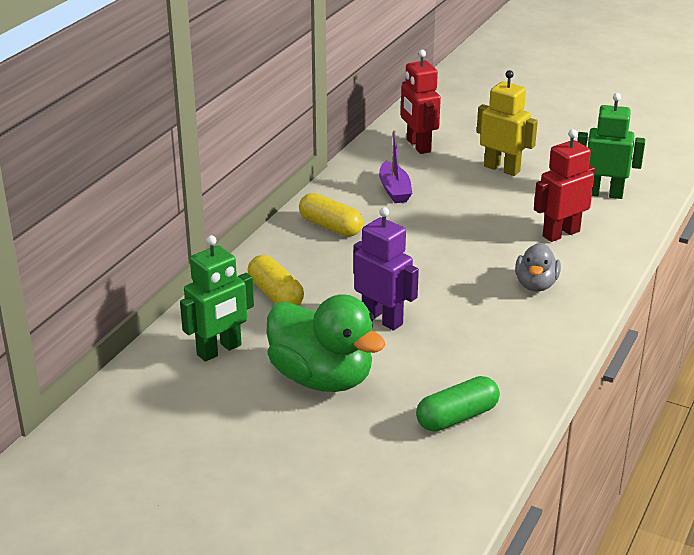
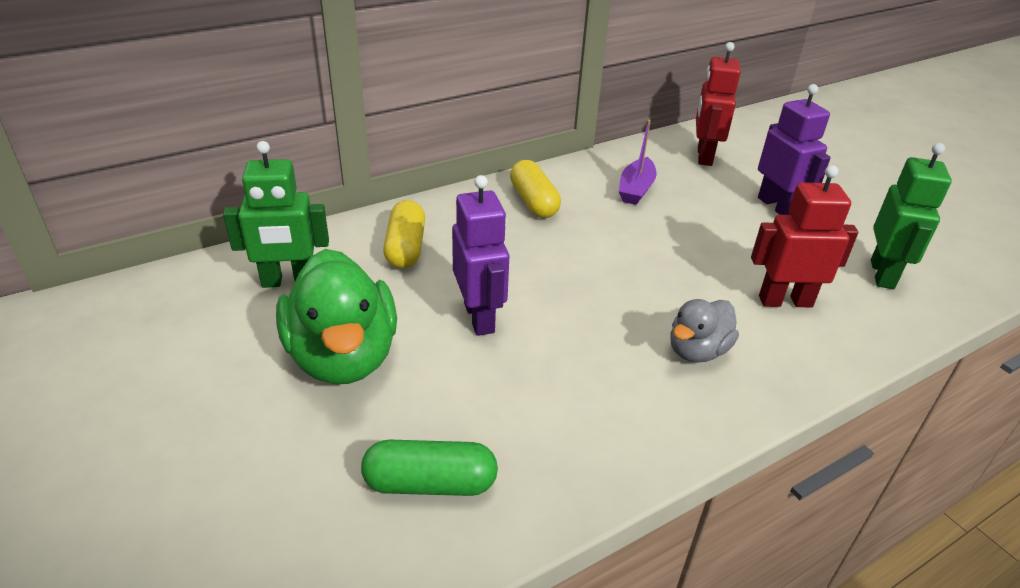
camera: 30 degrees right, 5 degrees up
(502, 169) = (776, 206): yellow robot -> purple robot
(604, 194) = (882, 274): green robot -> green robot turned 60 degrees clockwise

